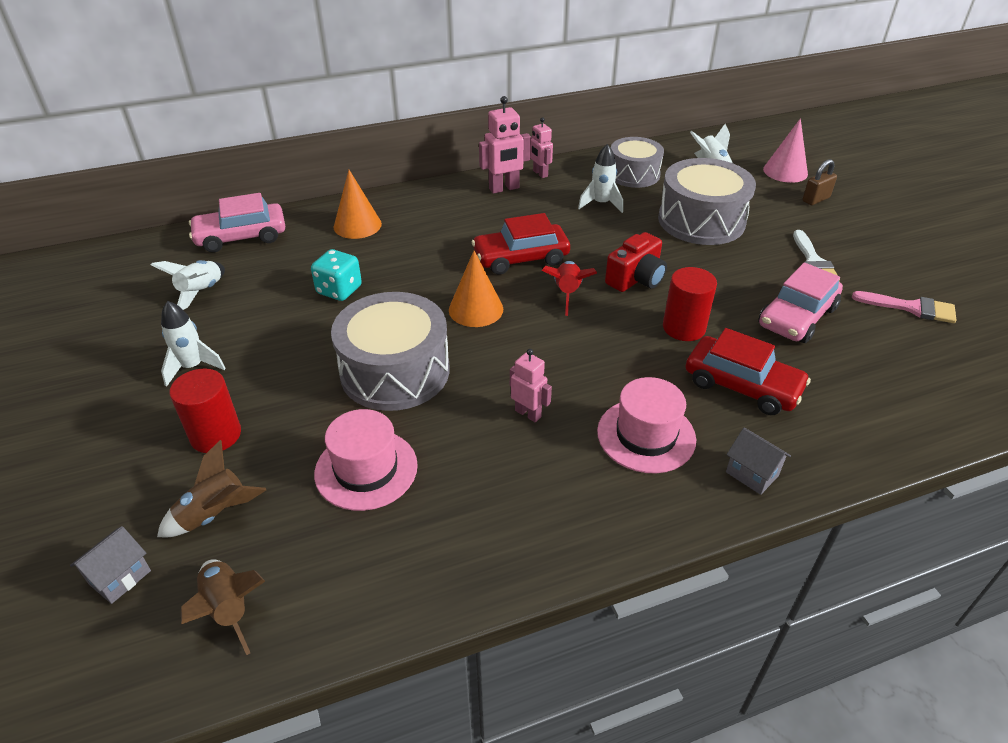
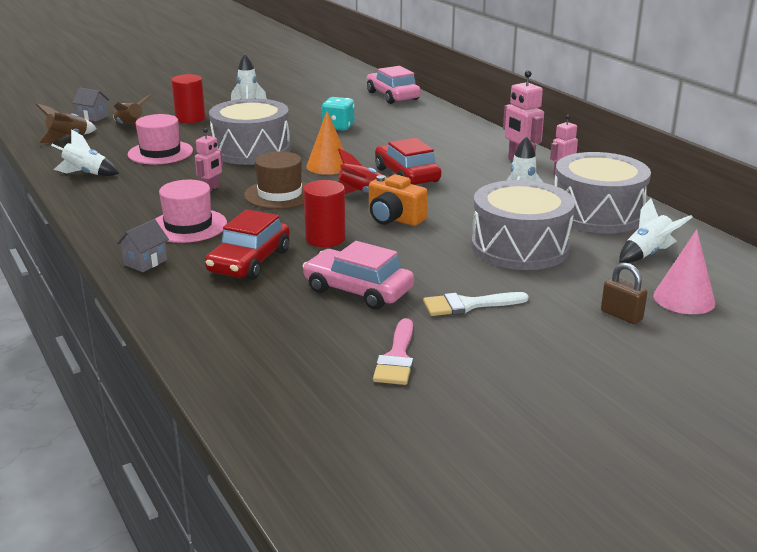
camera: 80 degrees right, 15 degrees down
(201, 292) = (323, 96): white rocket -> white rocket (86, 174)
(357, 225) = (426, 122): orange cone -> none
(558, 353) = (280, 194): none -> brown hat
(634, 174) = (597, 213): grey drum -> grey drum, size x1.52
(636, 279) = (394, 219): red camera -> orange camera

